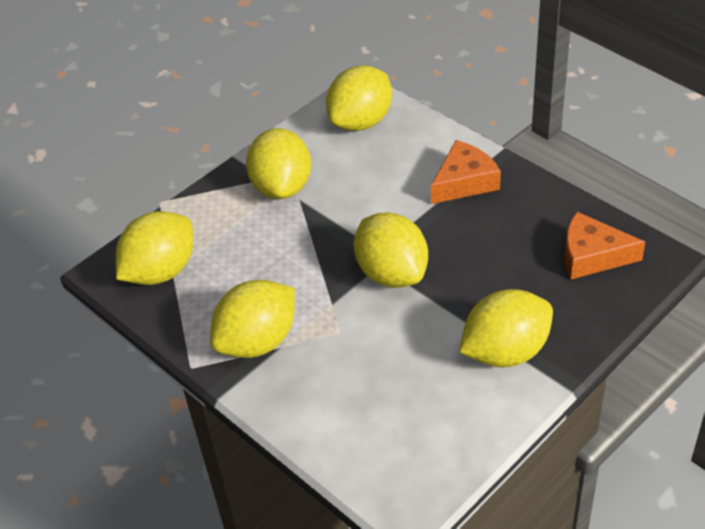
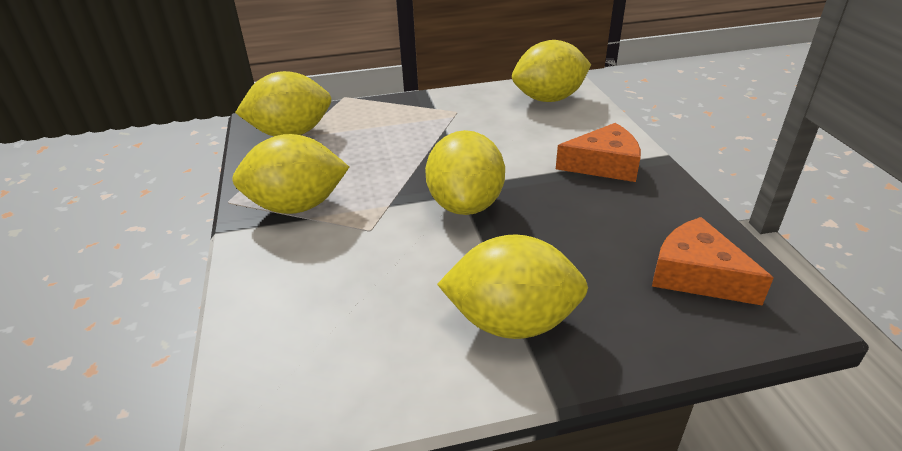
camera: 30 degrees right, 10 degrees down
(282, 187) = (440, 116): yellow lemon -> none

